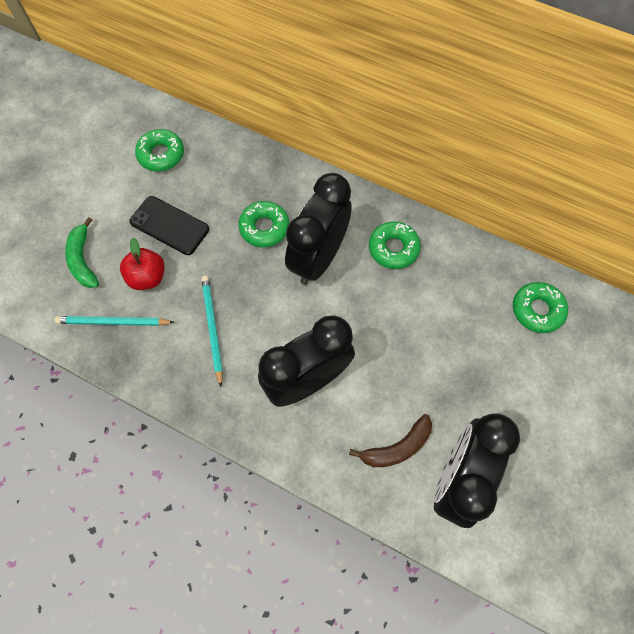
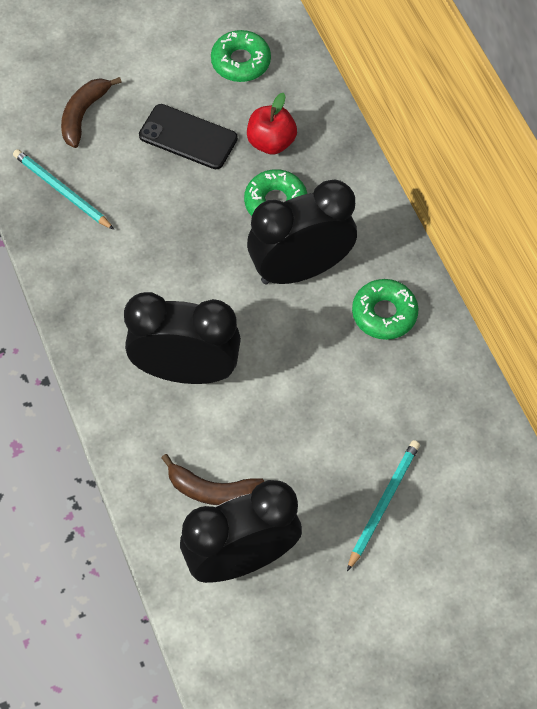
camera: 40 degrees right, 5 degrees down
(83, 259) = (83, 114): green banana -> brown banana
(147, 277) = (126, 172): red apple -> red apple (271, 142)
(169, 225) = (188, 137): black phone -> black phone turned 45 degrees counterclockwise
(212, 328) = (143, 261): turquoise pencil -> turquoise pencil (383, 503)
(537, 310) = (473, 478): green donut -> none

